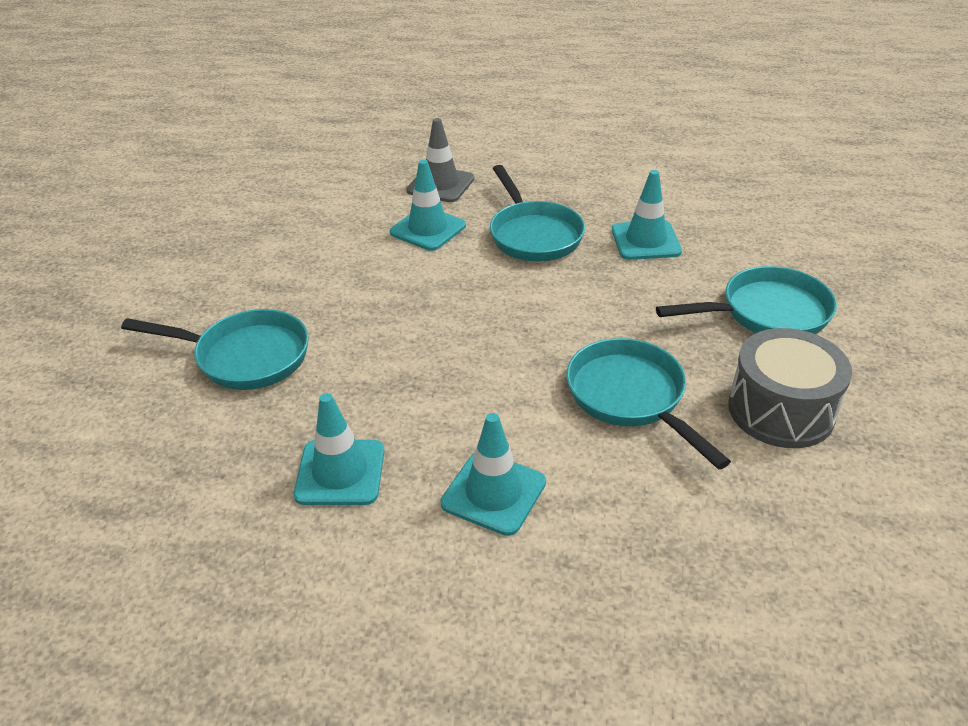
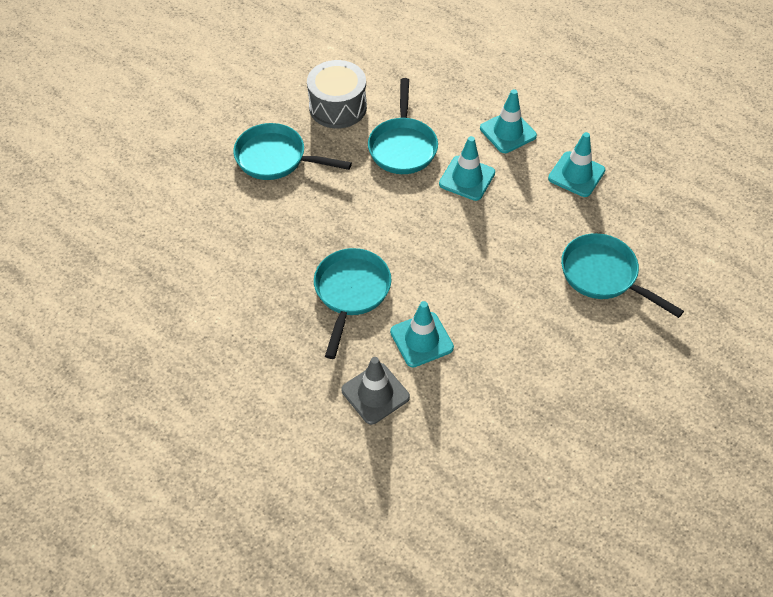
camera: 150 degrees left, 15 degrees up
(645, 241) = (282, 247): turquoise traffic cone -> turquoise traffic cone (467, 178)

